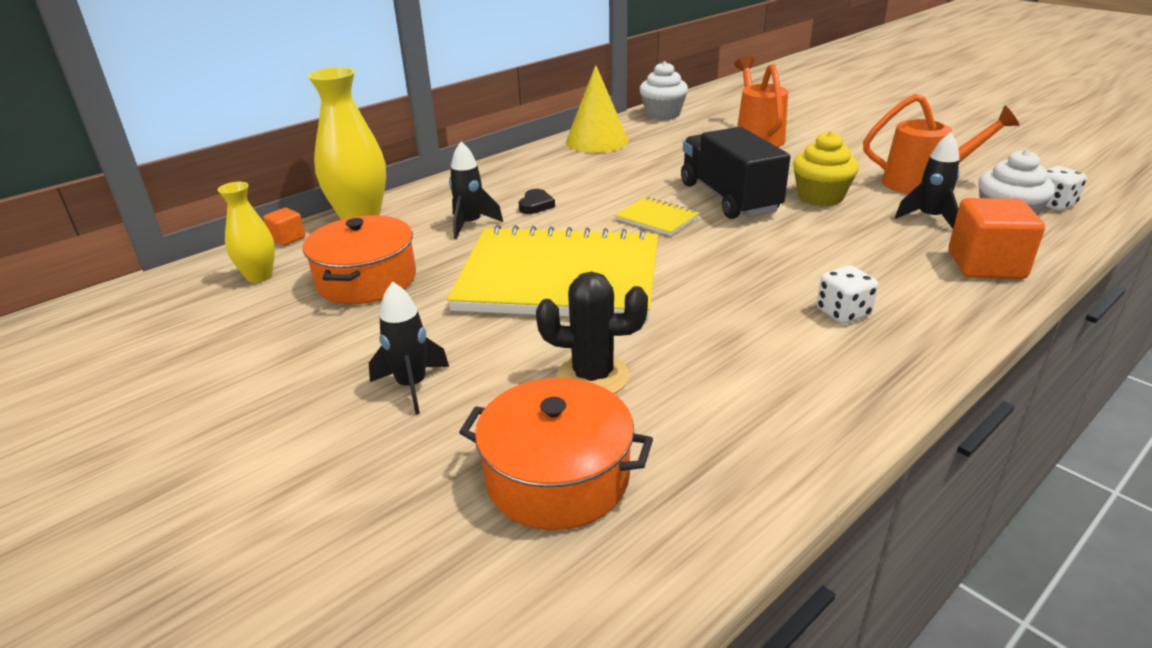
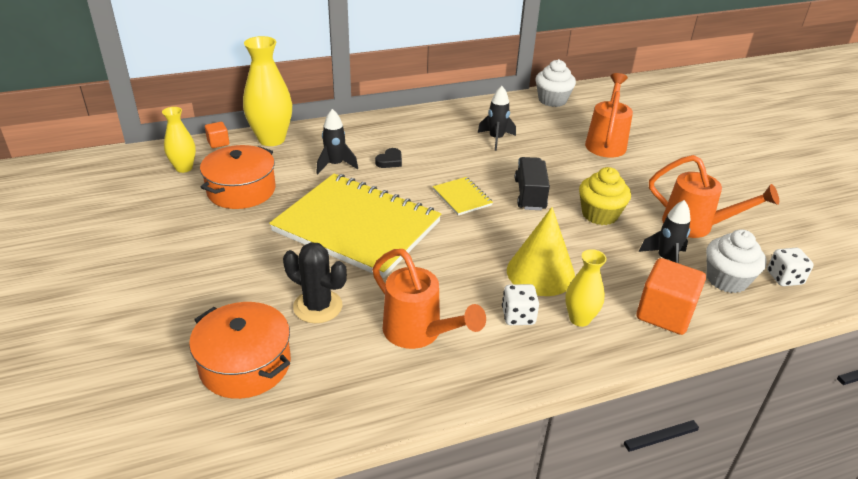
camera: 20 degrees right, 5 degrees up
(412, 386) = (213, 276): black rocket -> black rocket (496, 139)
(597, 141) = (480, 113): yellow cone -> yellow cone (540, 272)
(729, 198) = (530, 195): black truck -> black truck, size x0.66
(751, 365) = (419, 333): none -> orange watering can
(909, 295) = (579, 319): none -> yellow vase

